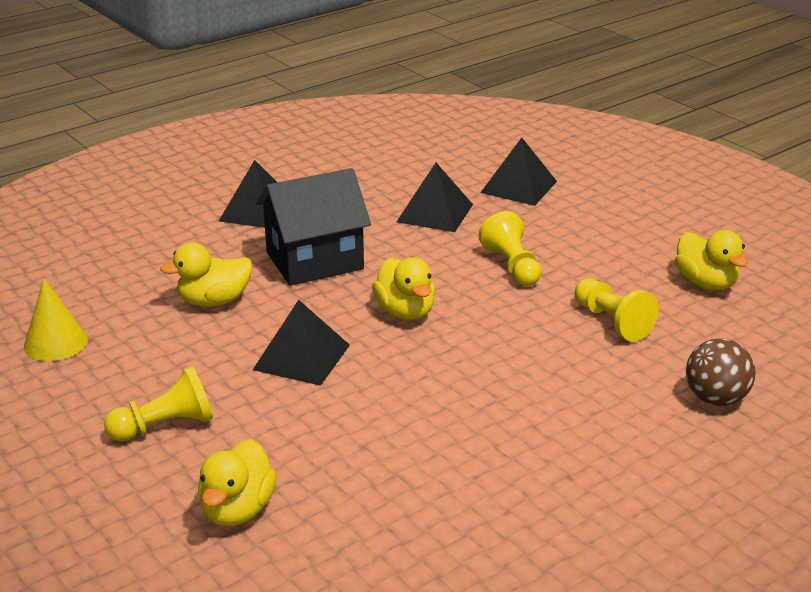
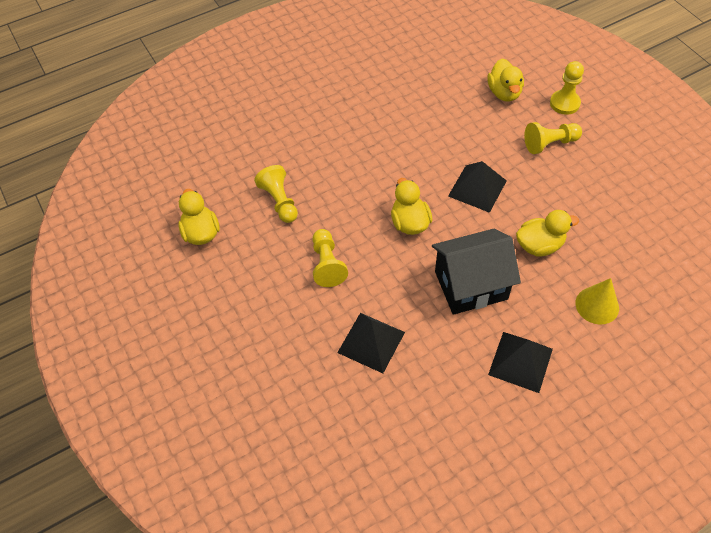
camera: 170 degrees left, 25 degrees up
(56, 343) = (635, 214): yellow cone -> yellow cone (597, 305)
(115, 498) = (564, 103): none -> yellow pawn
(237, 510) = (504, 93): yellow duck -> yellow duck turned 150 degrees clockwise
(518, 187) = (290, 377): black pyramid -> none
(715, 399) = (249, 137): brown ball -> none

